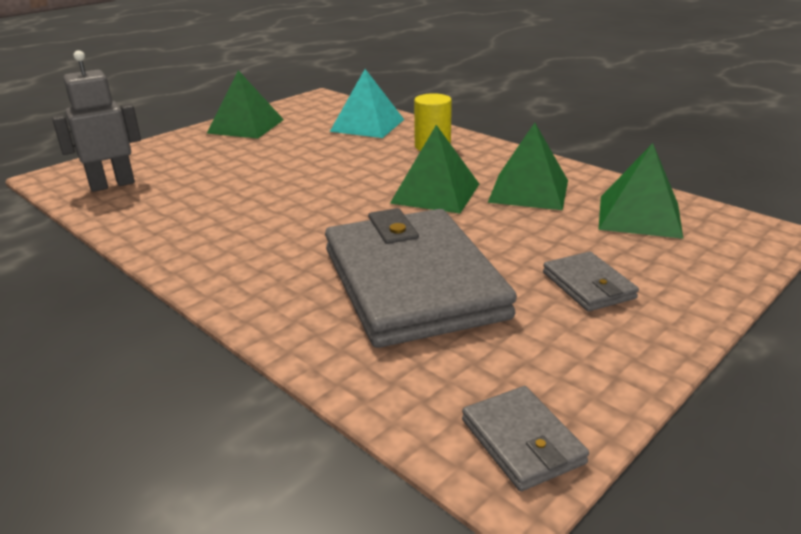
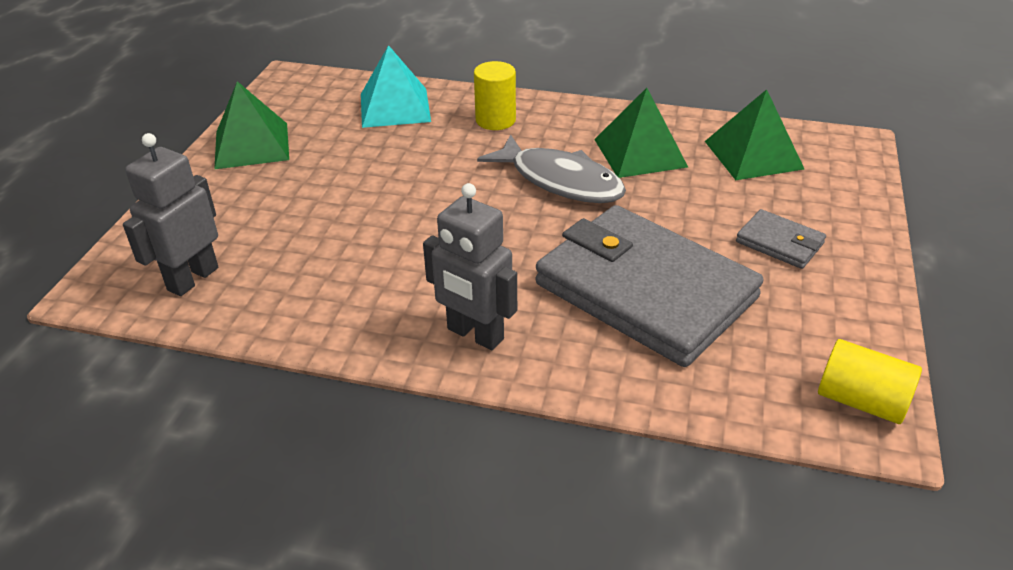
camera: 30 degrees left, 10 degrees up
(239, 269) = (475, 334): none -> grey robot
(435, 193) = (560, 181): green pyramid -> grey fish
(522, 441) = (861, 401): grey wallet -> yellow cylinder

